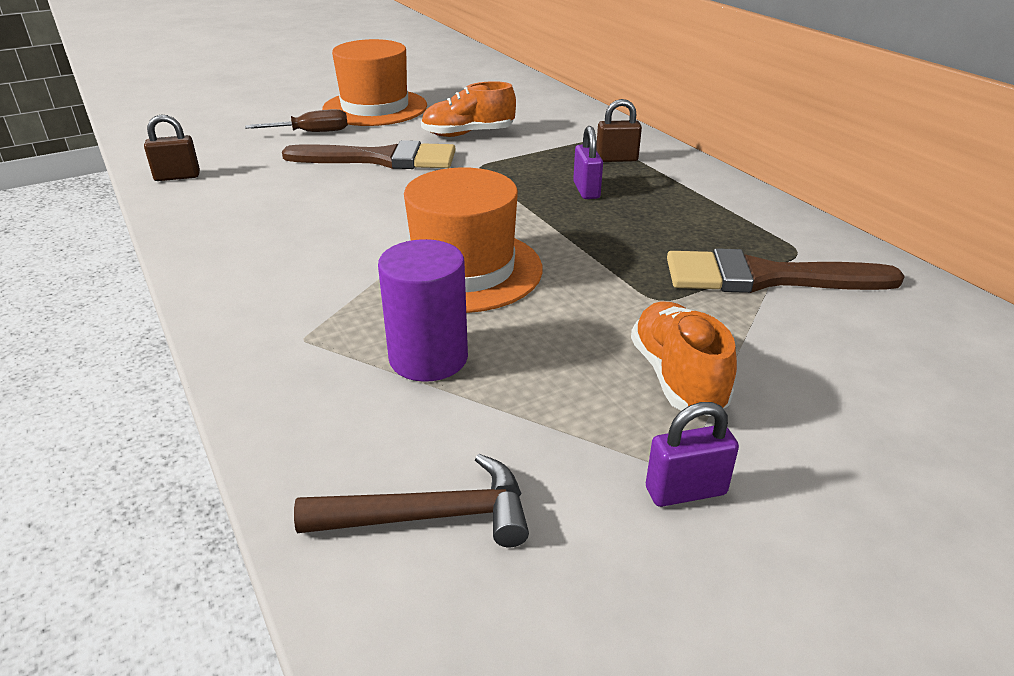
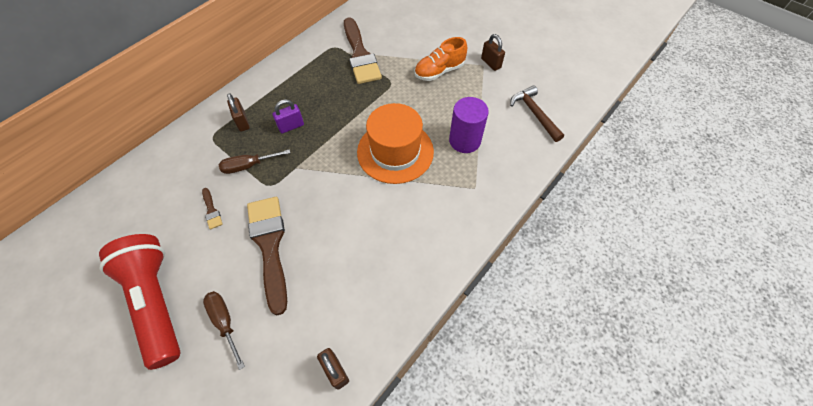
camera: 110 degrees left, 25 degrees up
(375, 108) = (156, 301): orange hat -> red flashlight
(468, 134) = (211, 210): orange shoe -> brown brush
(525, 157) = (248, 166): none -> brown screwdriver
(685, 491) = (491, 63): purple padlock -> brown padlock

